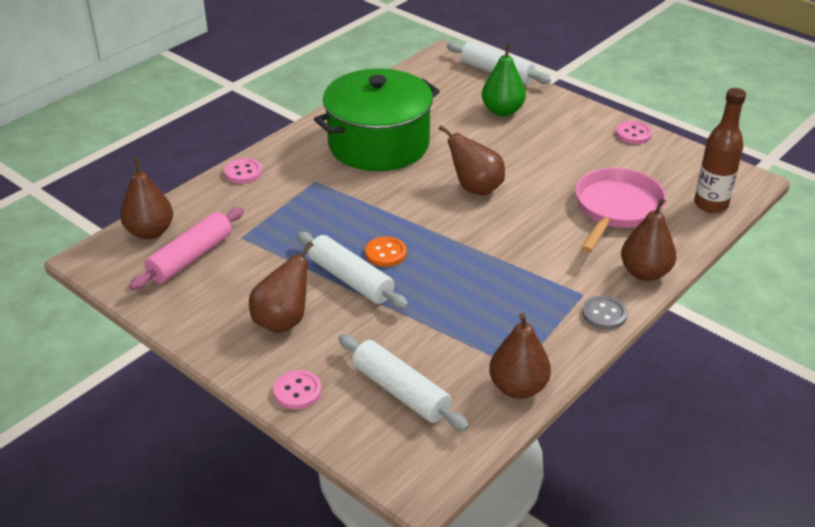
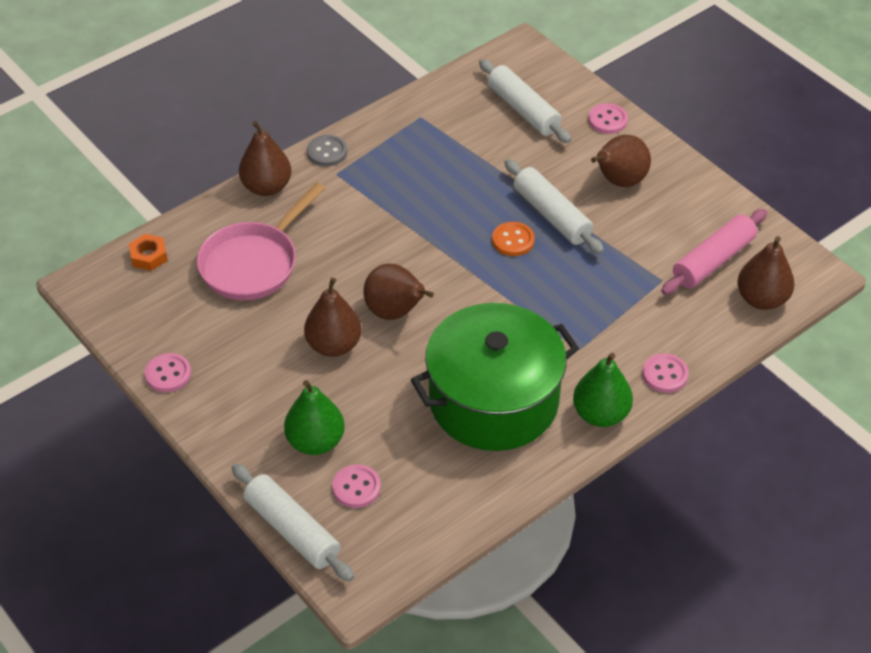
camera: 170 degrees left, 10 degrees up
(295, 145) = (600, 414): none -> green pear
(463, 93) = (356, 487): none -> pink button
(518, 387) = (427, 102): brown pear -> brown pear (334, 345)
(711, 204) = (149, 256): brown bottle -> orange nut

